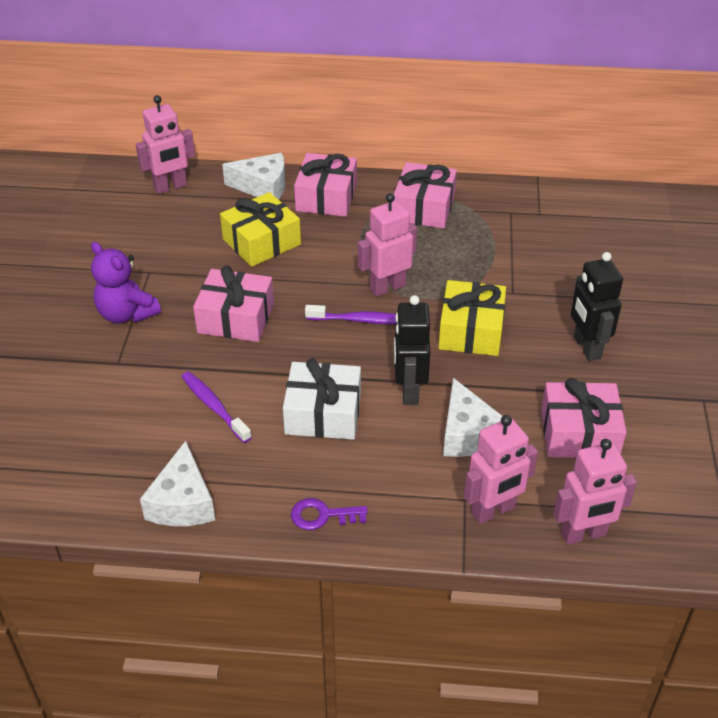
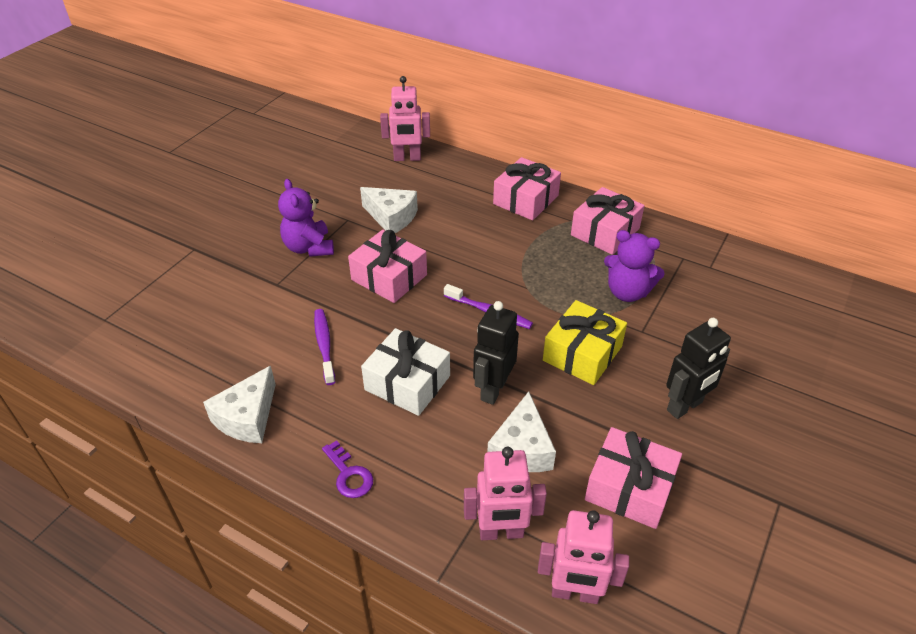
camera: 25 degrees right, 0 degrees up
(261, 242) = (449, 221): yellow gift -> none
(263, 187) = (479, 177): white cheese -> white cheese (391, 217)
(322, 515) = (349, 474): purple key -> purple key turned 150 degrees counterclockwise
(387, 287) = (530, 291): pink robot -> none
(478, 260) = (627, 292): none -> purple teddy bear
(586, 347) = (685, 406): black robot -> black robot turned 135 degrees counterclockwise

